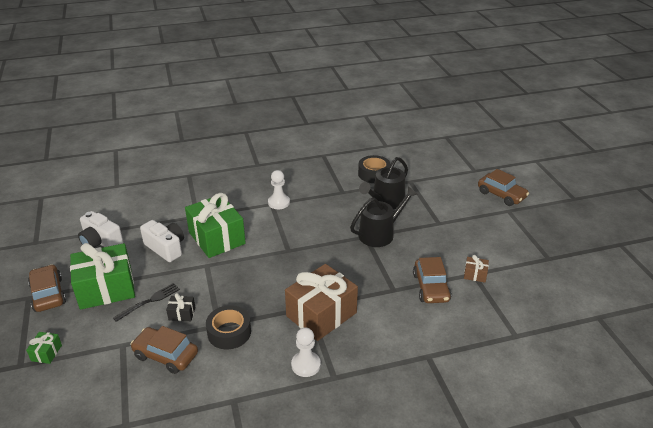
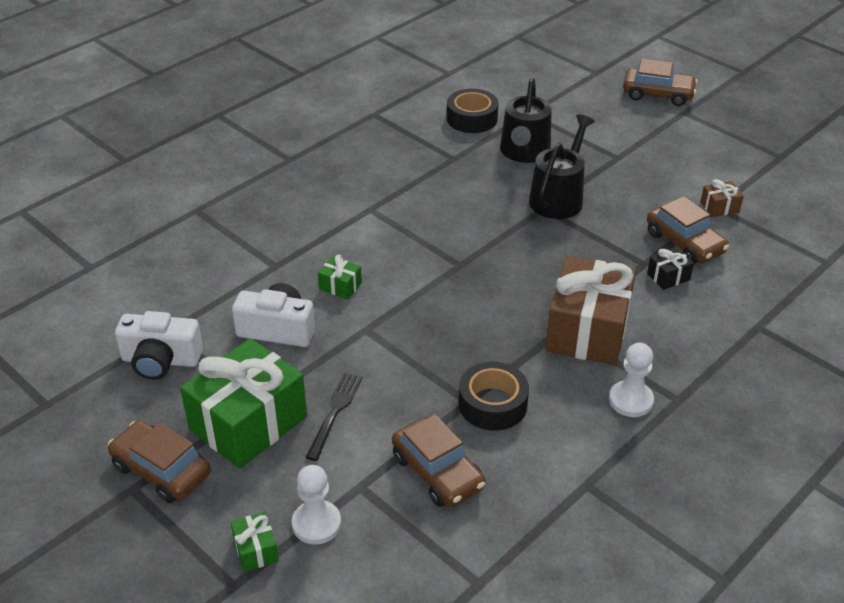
camera: 30 degrees left, 5 degrees up
(165, 355) = (437, 472): brown car -> brown car turned 120 degrees counterclockwise
(182, 314) = (401, 408): black gift -> black gift (668, 277)
(216, 238) = (340, 286): green gift -> green gift, size x0.42
(279, 202) = (379, 203): white pawn -> white pawn (316, 524)

